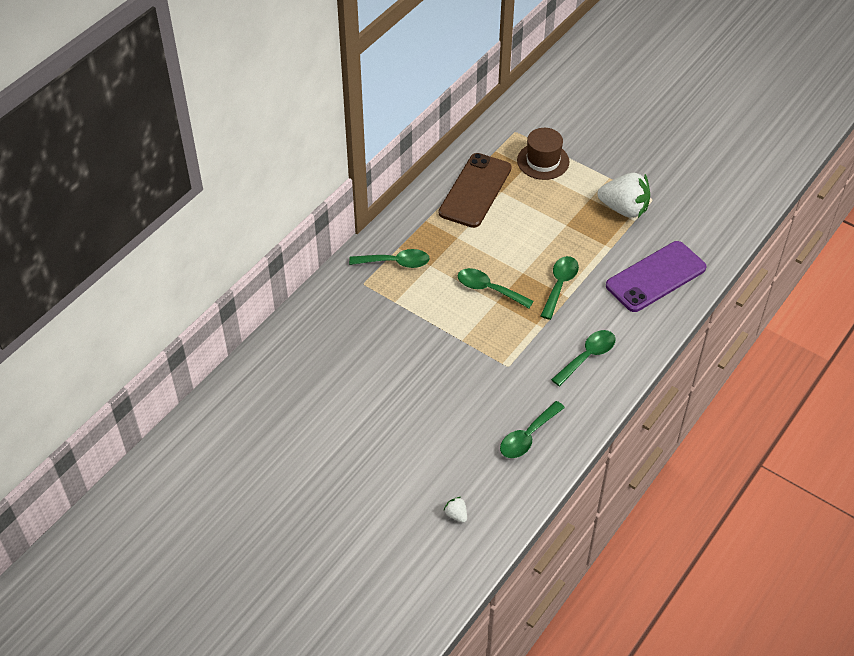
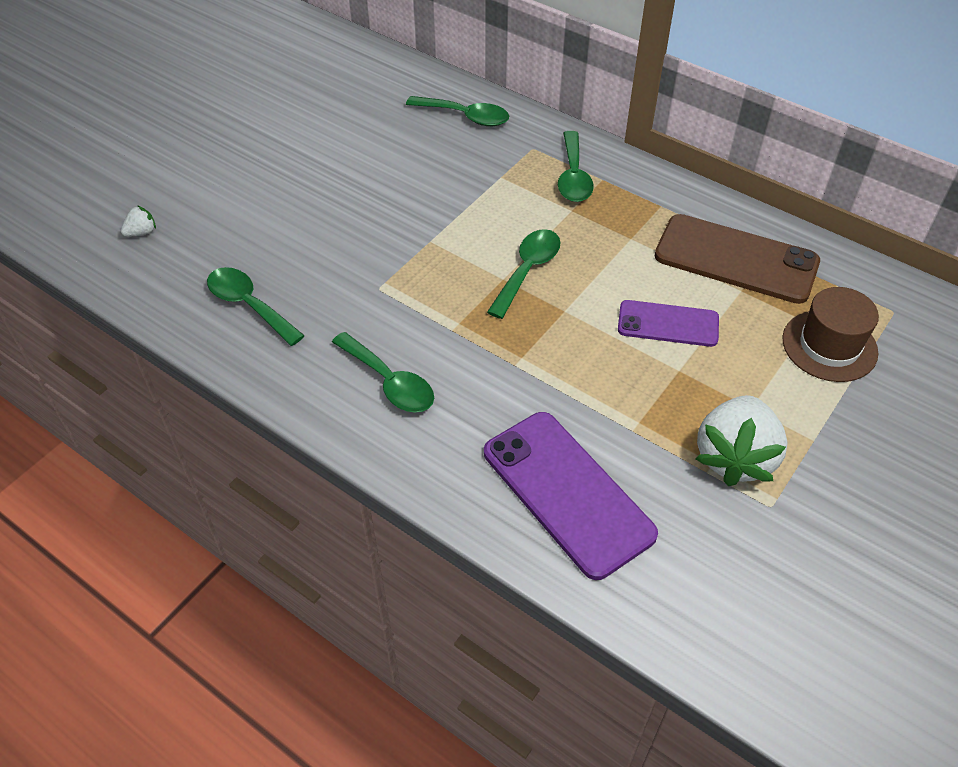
camera: 90 degrees right, 0 degrees up
(531, 226) = (668, 324): none -> purple phone
(560, 285) = (539, 355): green spoon -> green spoon (465, 116)

